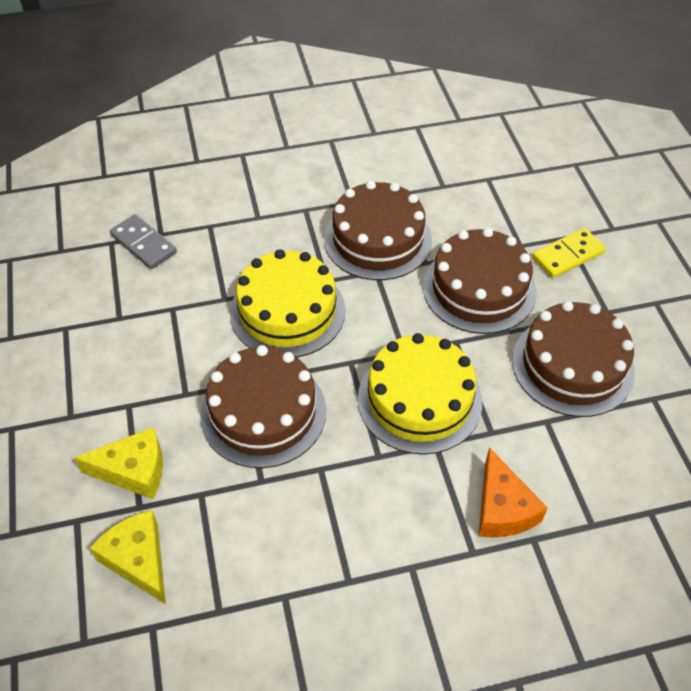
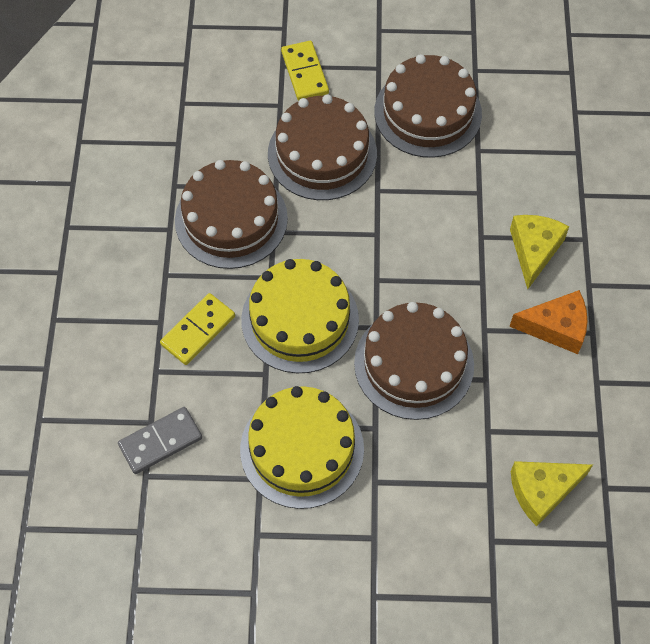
camera: 75 degrees left, 10 degrees up
(134, 470) = (450, 485): yellow cheese -> yellow cheese (534, 250)
(256, 243) = (198, 330): none -> yellow domino
(419, 399) = (433, 235): yellow cake -> yellow cake (302, 449)
(502, 508) = (551, 207): orange cheese -> orange cheese (556, 327)

